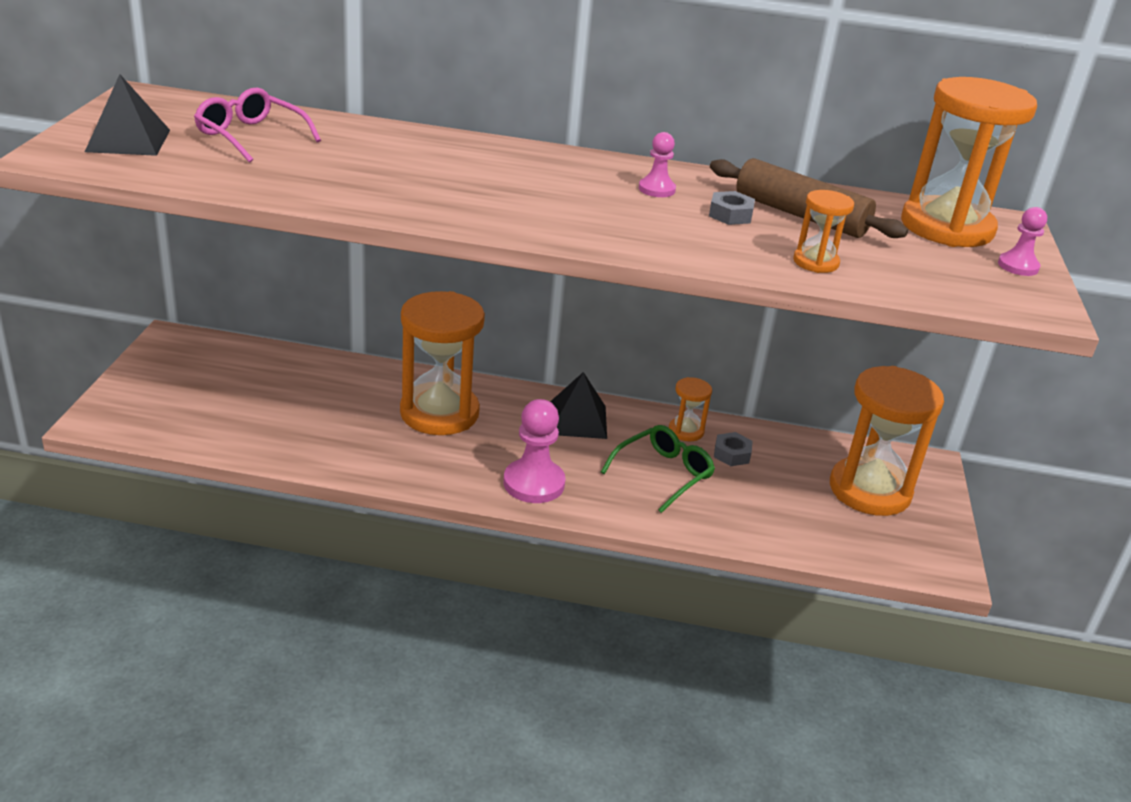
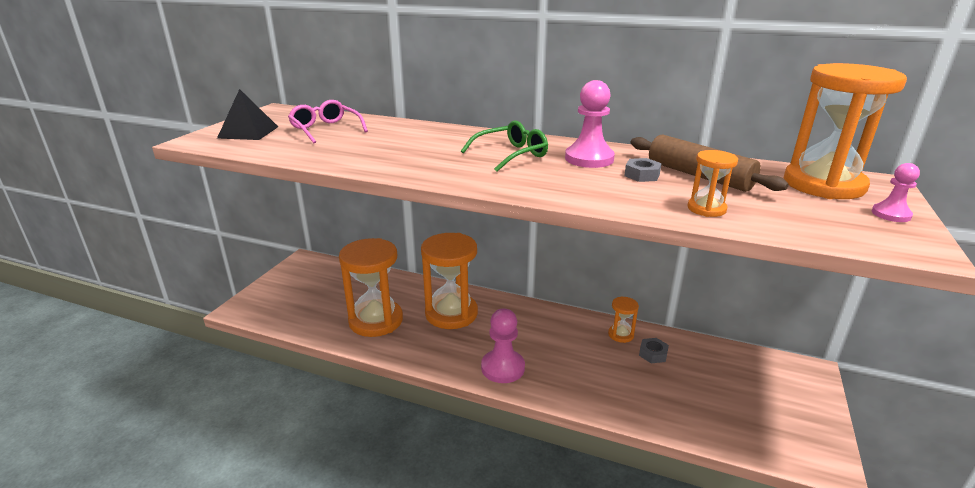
camera: 15 degrees right, 5 degrees down
(577, 420) = (544, 323): black pyramid -> none
(656, 189) = (589, 159): pink pawn -> pink pawn, size x1.79
(663, 474) = (599, 366): green glasses -> green glasses (511, 155)
(869, 490) = (761, 389): orange hourglass -> orange hourglass (376, 321)

